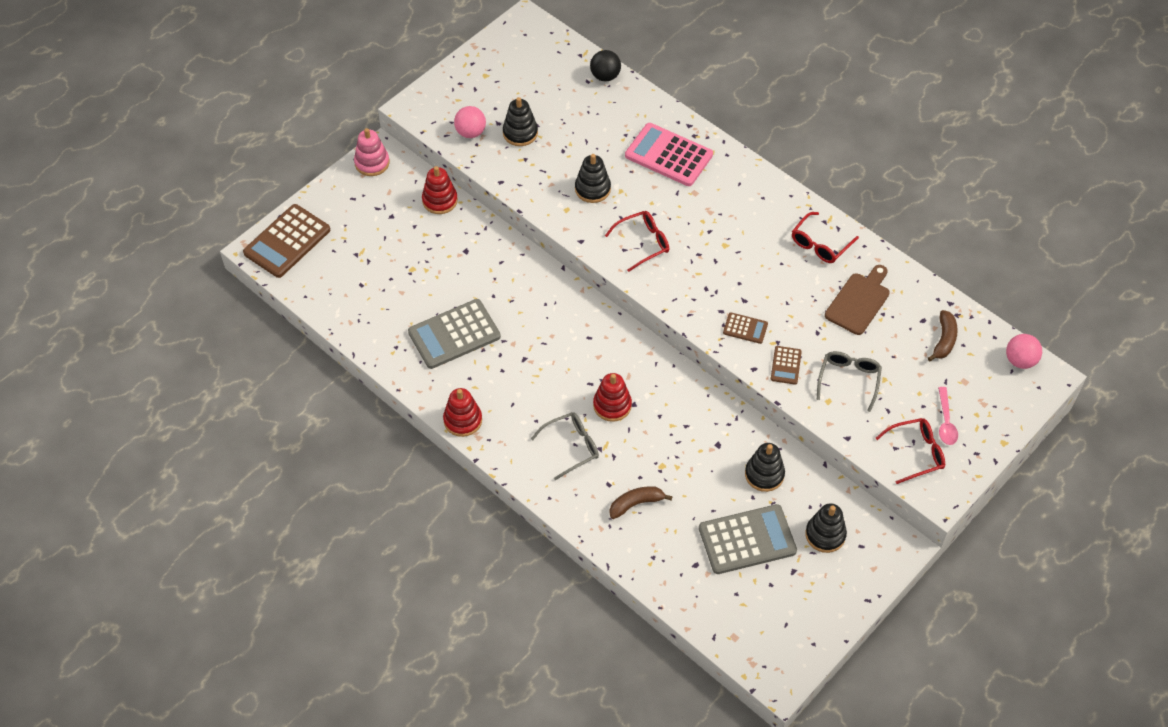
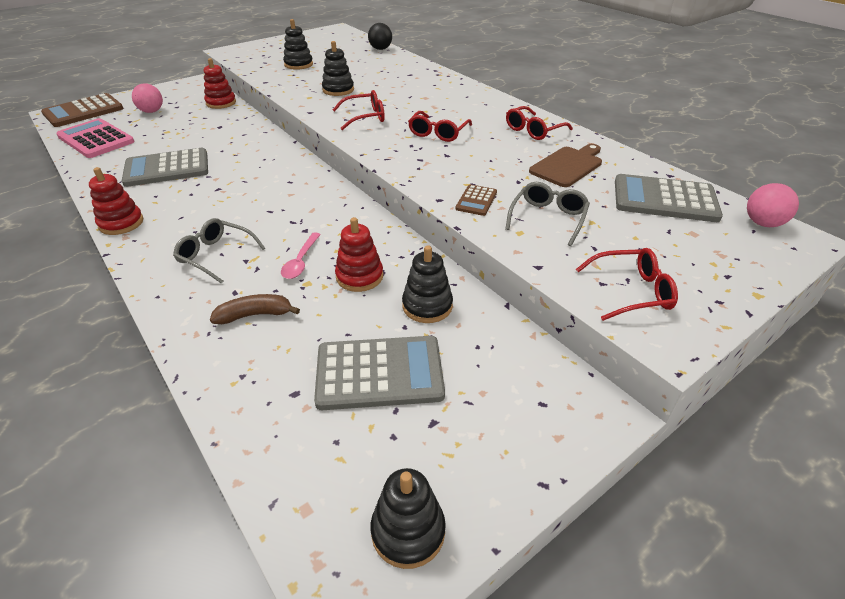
camera: 10 degrees right, 15 degrees down
(372, 163) = (186, 84): pink stacking toy -> none
(470, 132) = (261, 62): pink ball -> pink ball (152, 111)
(571, 447) = (216, 255): grey glasses -> grey glasses turned 135 degrees counterclockwise
(612, 405) = (282, 228): red stacking toy -> red stacking toy (359, 276)
(668, 155) = (412, 80): pink calculator -> pink calculator (96, 139)
(726, 263) = (438, 133): none -> red glasses
(745, 328) = (440, 172): brown calculator -> none
(825, 535) = (491, 382): black stacking toy -> black stacking toy (408, 531)
(944, 340) = (664, 199): brown banana -> grey calculator
(945, 422) = (672, 266): pink spoon -> pink spoon (300, 262)

